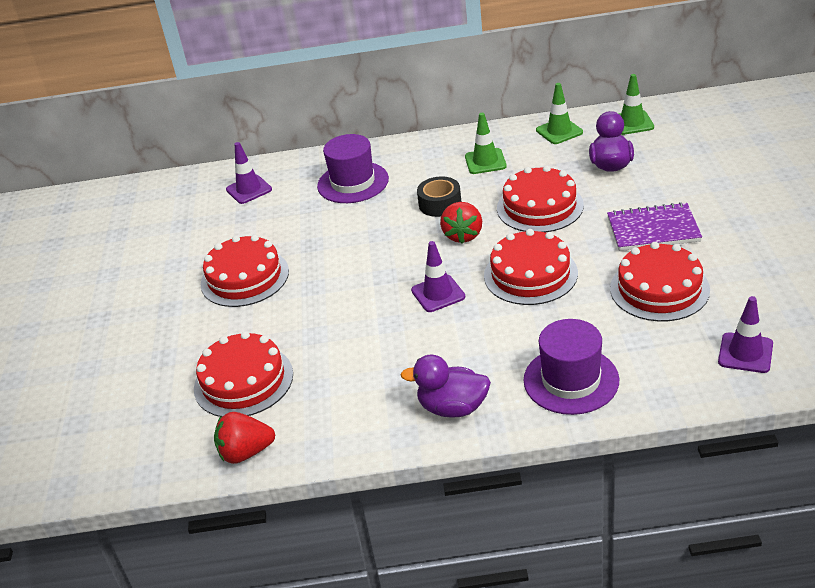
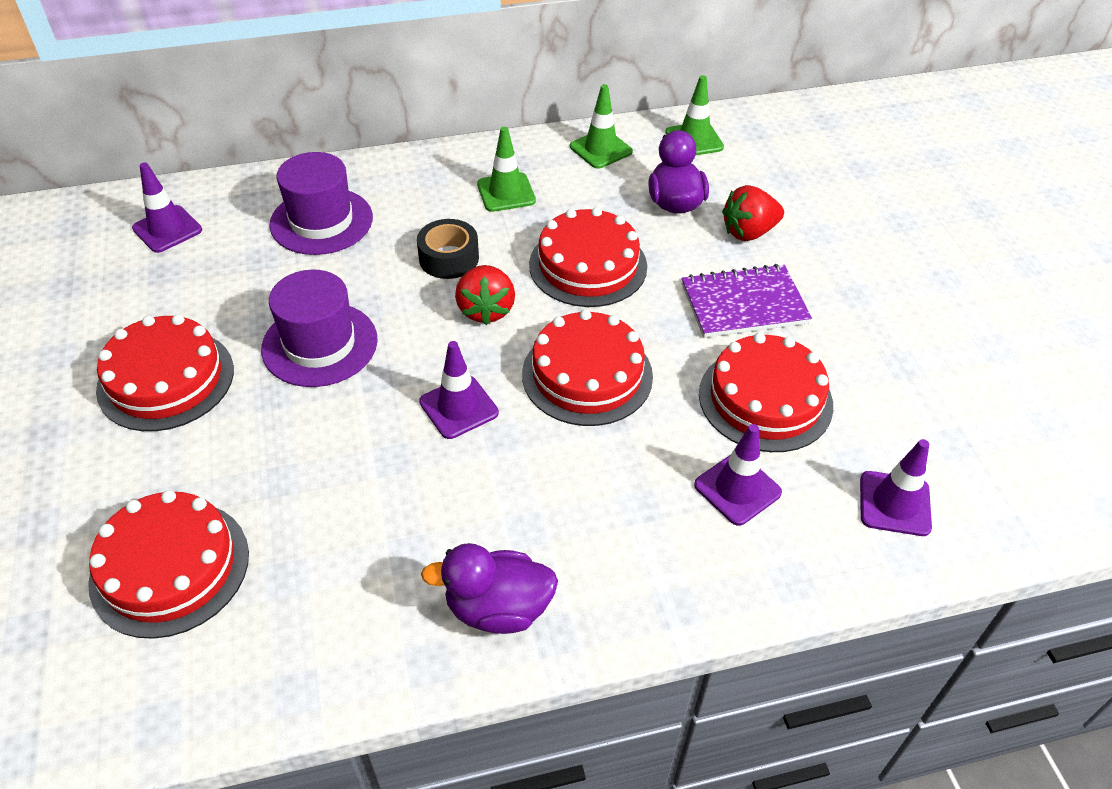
camera: 15 degrees left, 10 degrees up
(246, 452) = (178, 705): red strawberry -> red strawberry (749, 232)
(571, 380) = (664, 555): purple hat -> purple hat (320, 344)
(629, 343) = (737, 489): none -> purple traffic cone

